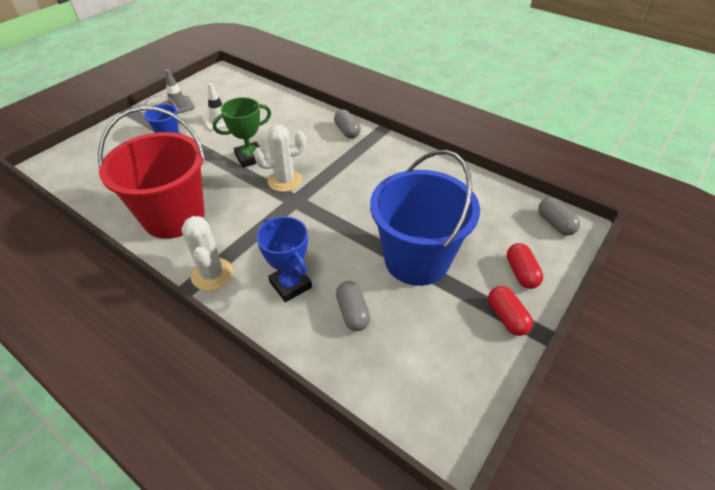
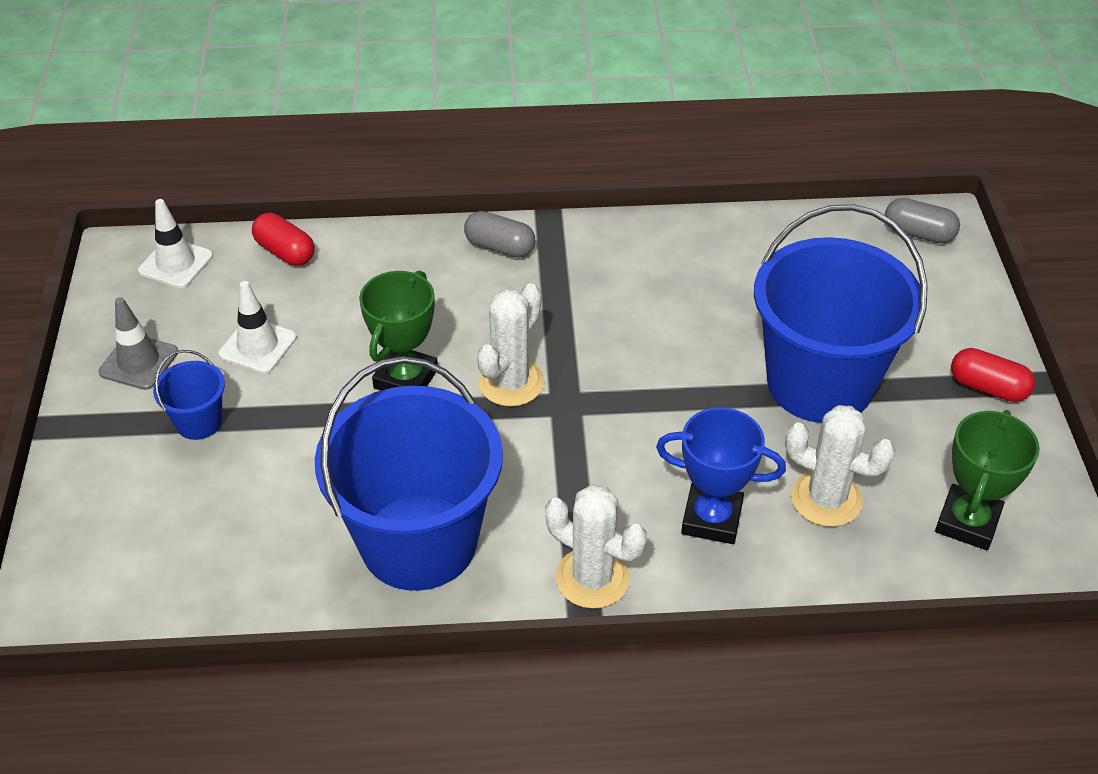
camera: 40 degrees left, 0 degrees up
(174, 217) = (419, 542): red bucket -> blue bucket
(231, 82) = (176, 263): none -> white traffic cone
(352, 312) = (826, 499): grey capsule -> white cactus
(411, 376) = (967, 522): none -> green trophy
(521, 273) = (948, 323): red capsule -> red capsule (285, 252)

